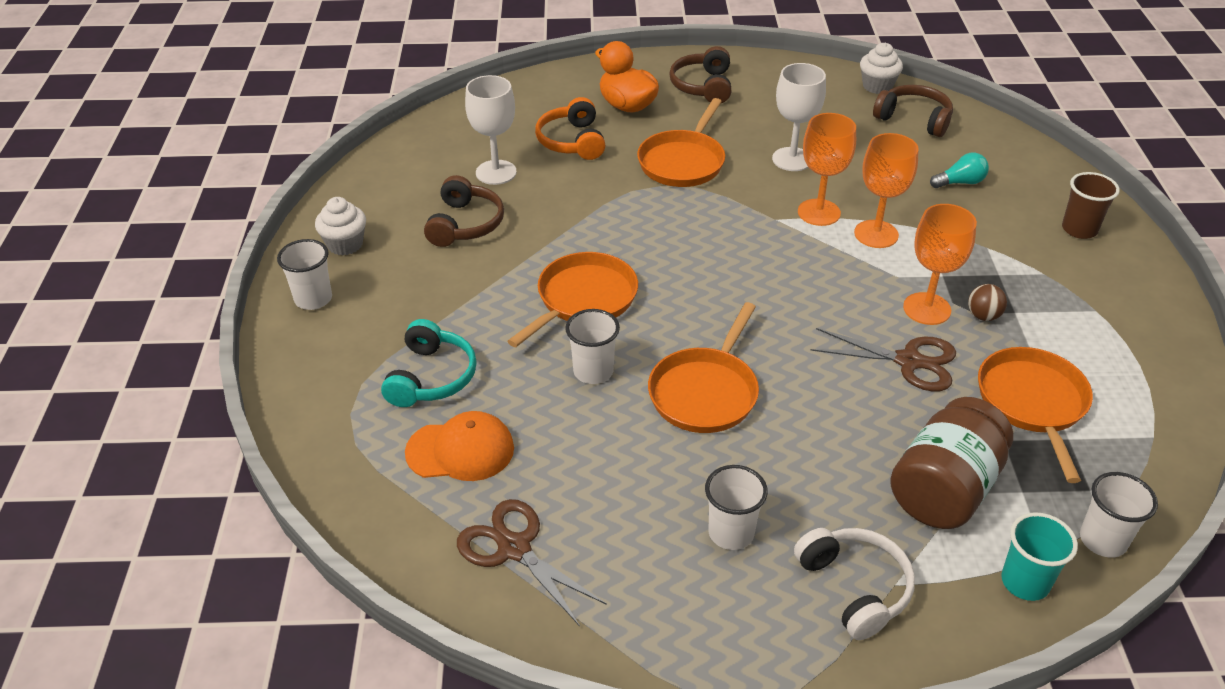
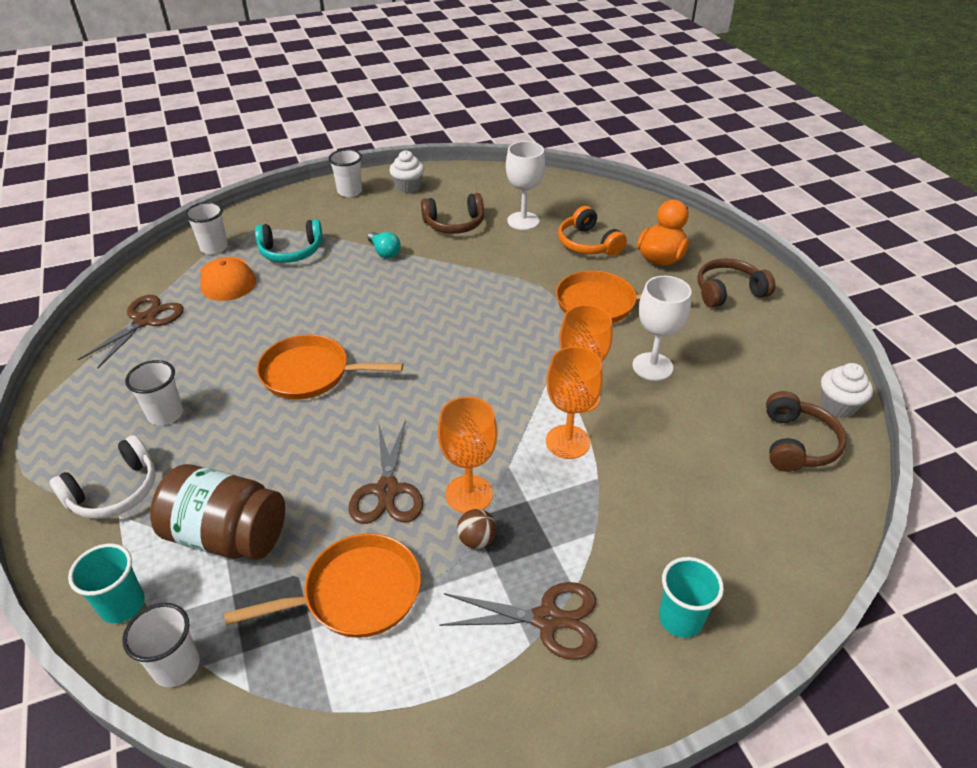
camera: 70 degrees right, 0 degrees up
(572, 141) = (588, 244): orange headphones -> orange headphones turned 90 degrees counterclockwise
(583, 299) = (394, 293): orange pan -> none
(593, 371) = (317, 315): white cup -> white cup (214, 247)
(960, 182) = (701, 496): turquoise light bulb -> turquoise light bulb (384, 252)
(1073, 295) = (547, 619): none -> brown scissors
(1079, 229) = (680, 619): brown cup -> turquoise cup

